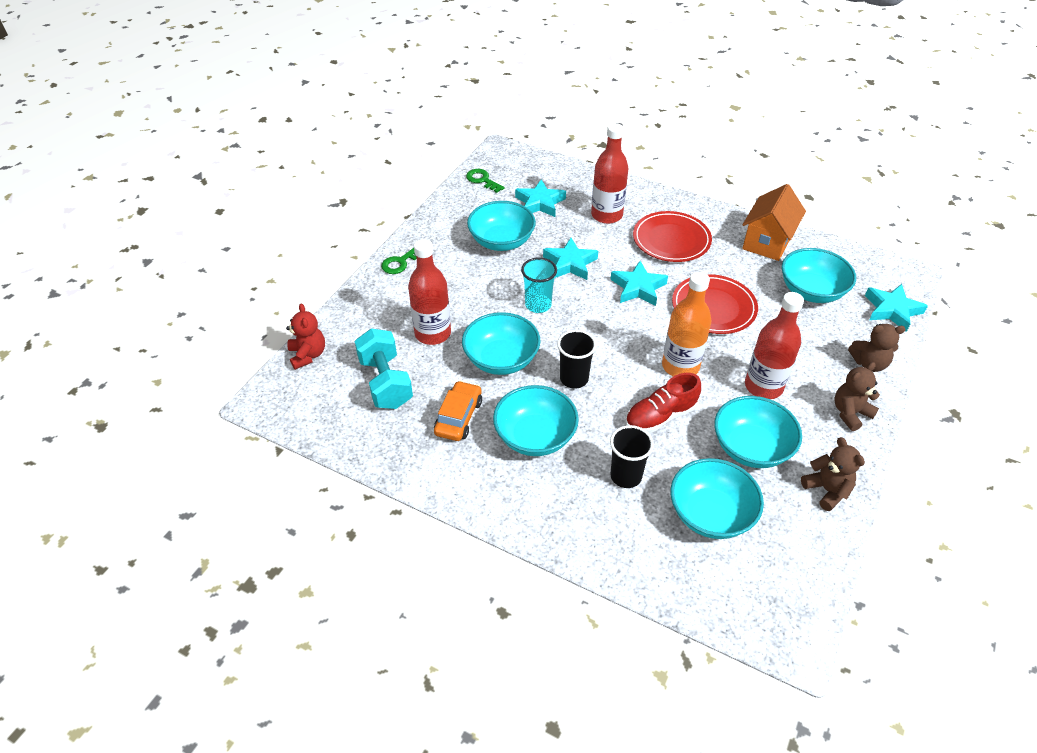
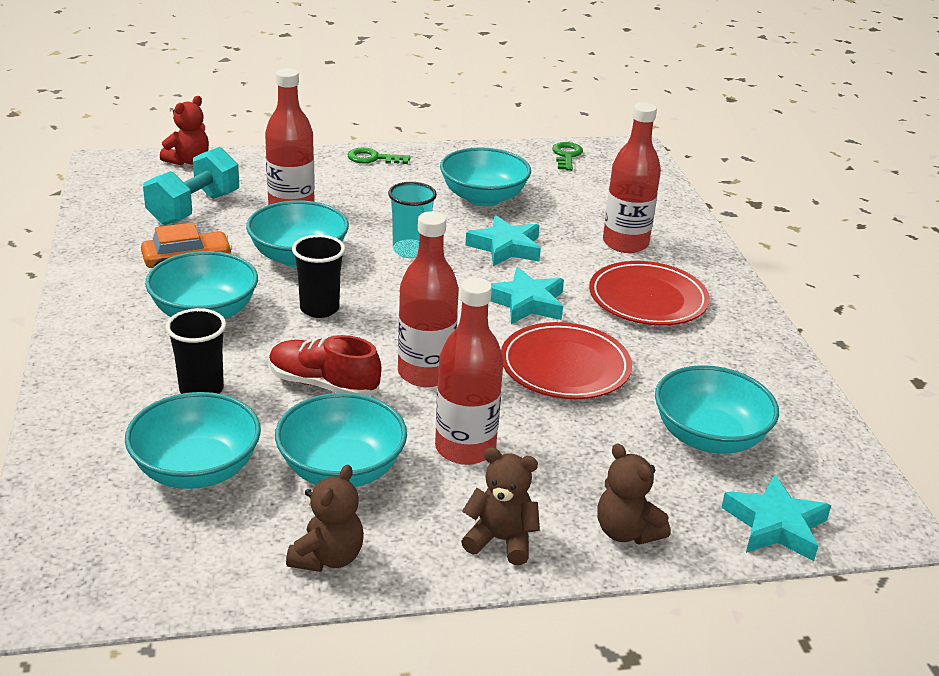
camera: 50 degrees right, 15 degrees down
(540, 203) = (581, 198): turquoise star -> none
(680, 366) = (425, 373): orange bottle -> red bottle
(767, 242) = (756, 371): orange house -> none

